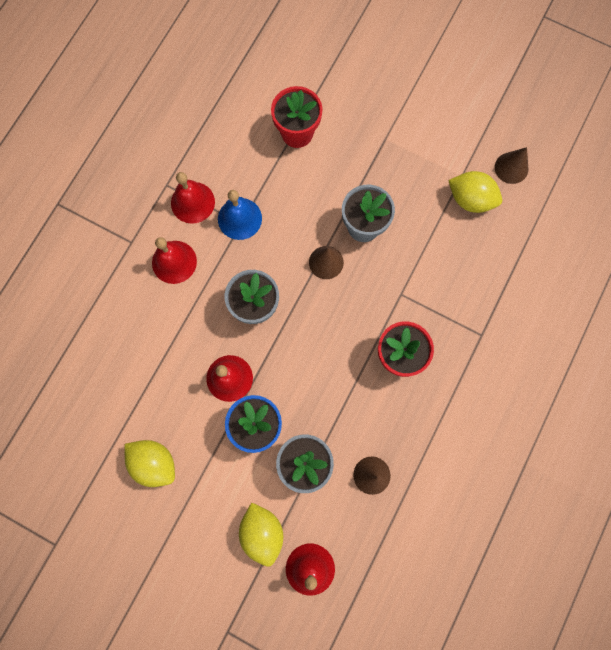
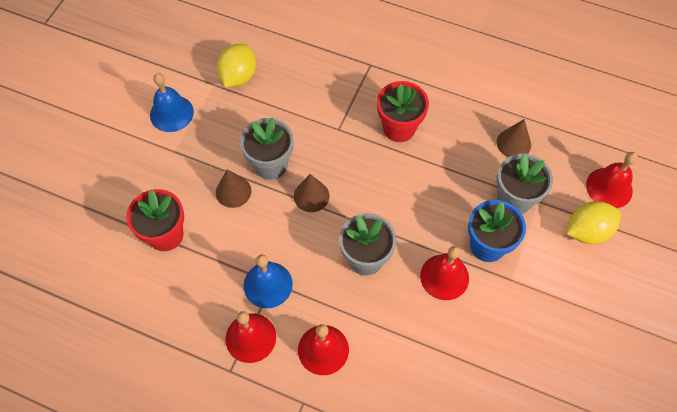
camera: 95 degrees left, 15 degrees down
(154, 462) = (545, 342): yellow lemon -> none
(428, 136) = (171, 113): none -> blue bell
(511, 168) = (205, 46): brown cone -> brown cone (233, 191)

